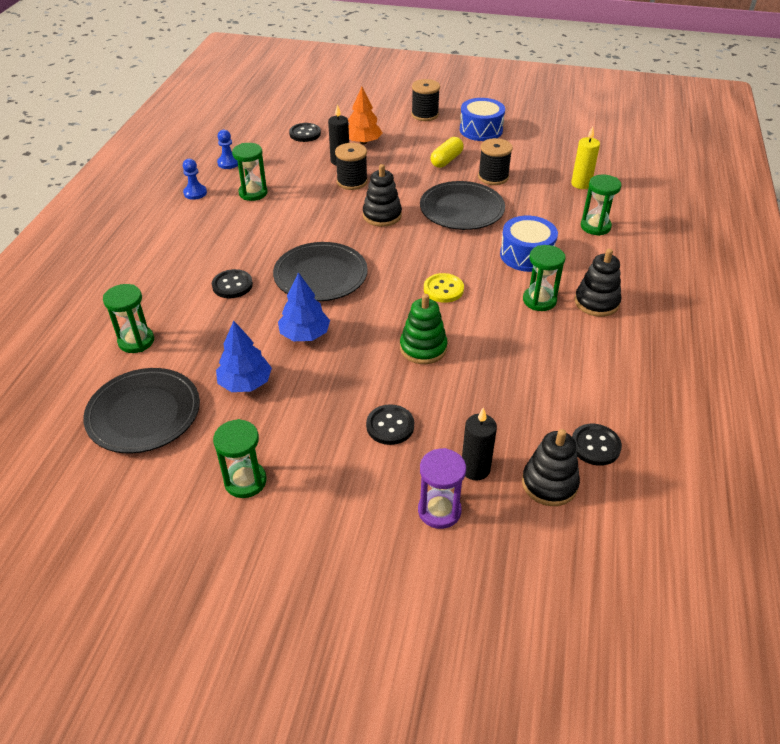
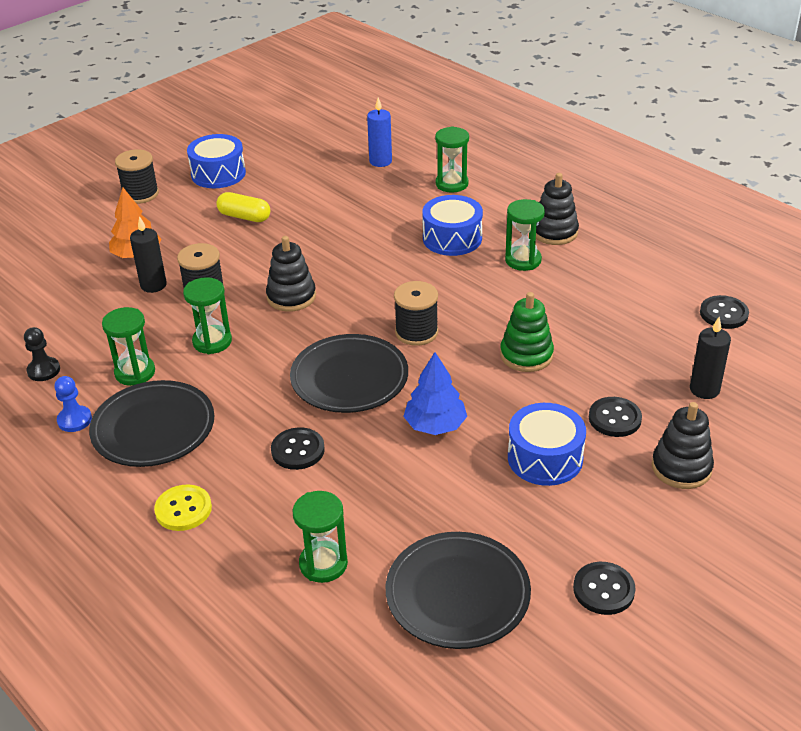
camera: 55 degrees left, 5 degrees down
(228, 163) = (43, 370): blue pawn -> black pawn
(245, 383) = (473, 496): blue tree -> none
(245, 481) = (618, 545): green hourglass -> green hourglass (212, 342)
(305, 134) = (61, 289): black button -> black button (603, 590)
(313, 404) = (545, 458): none -> blue drum
(439, 511) = (738, 431): purple hourglass -> none
(443, 289) = (453, 307): yellow button -> yellow button (183, 509)
(446, 160) = (244, 217): yellow capsule -> yellow capsule turned 45 degrees counterclockwise
(461, 210) = (341, 244): black plate -> black plate (153, 428)
(493, 177) = (309, 202): black spool -> black spool (416, 332)
(549, 483) = (748, 356): black stacking toy -> black stacking toy (681, 468)
(581, 184) = (380, 161): yellow candle -> blue candle

